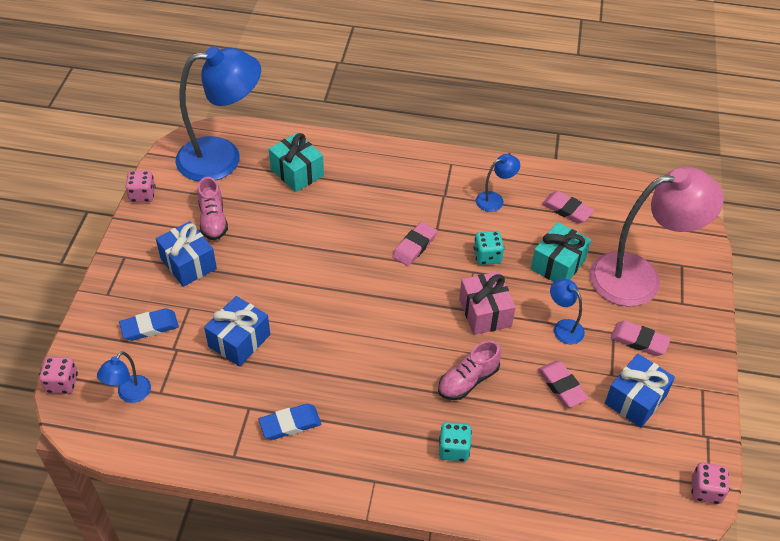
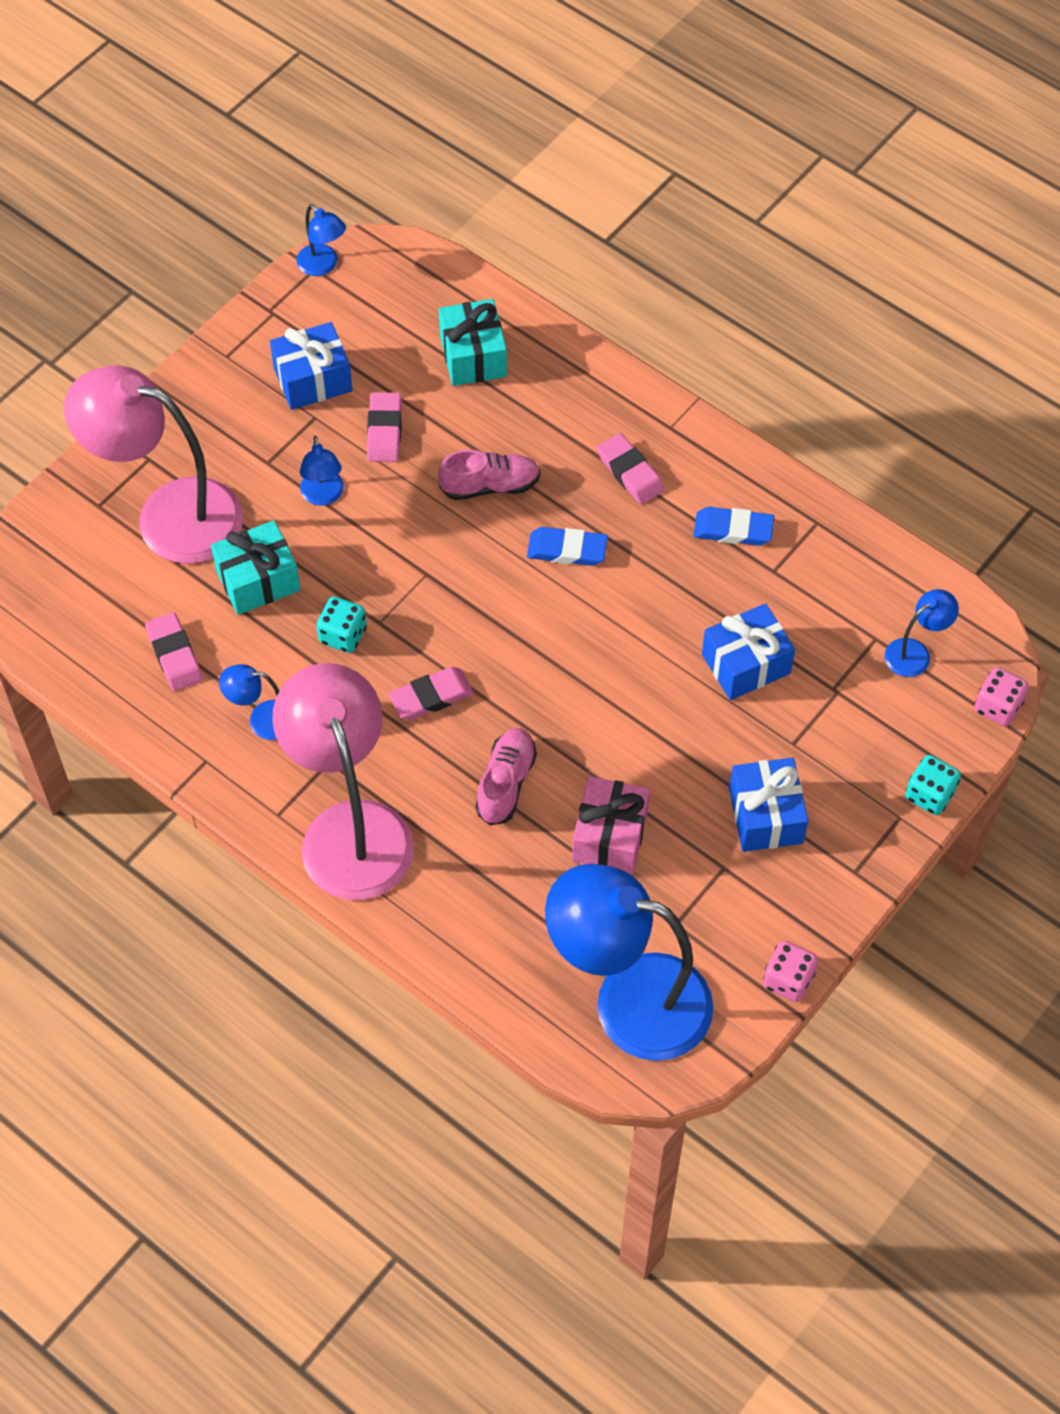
camera: 150 degrees left, 10 degrees up
(149, 327) = (857, 737): blue eraser -> blue eraser (567, 550)
(213, 220) = (698, 878): pink shoe -> pink shoe (506, 783)
(297, 172) = (525, 911): turquoise gift -> turquoise gift (473, 356)
(410, 172) = (350, 828): none -> pink lamp
(454, 449) = (561, 420): turquoise dice -> turquoise dice (929, 795)
(485, 312) = (406, 559): pink gift -> pink gift (610, 836)
(639, 341) = (246, 439): pink eraser -> pink eraser (630, 472)
(705, 490) = (323, 266): pink dice -> blue lamp

